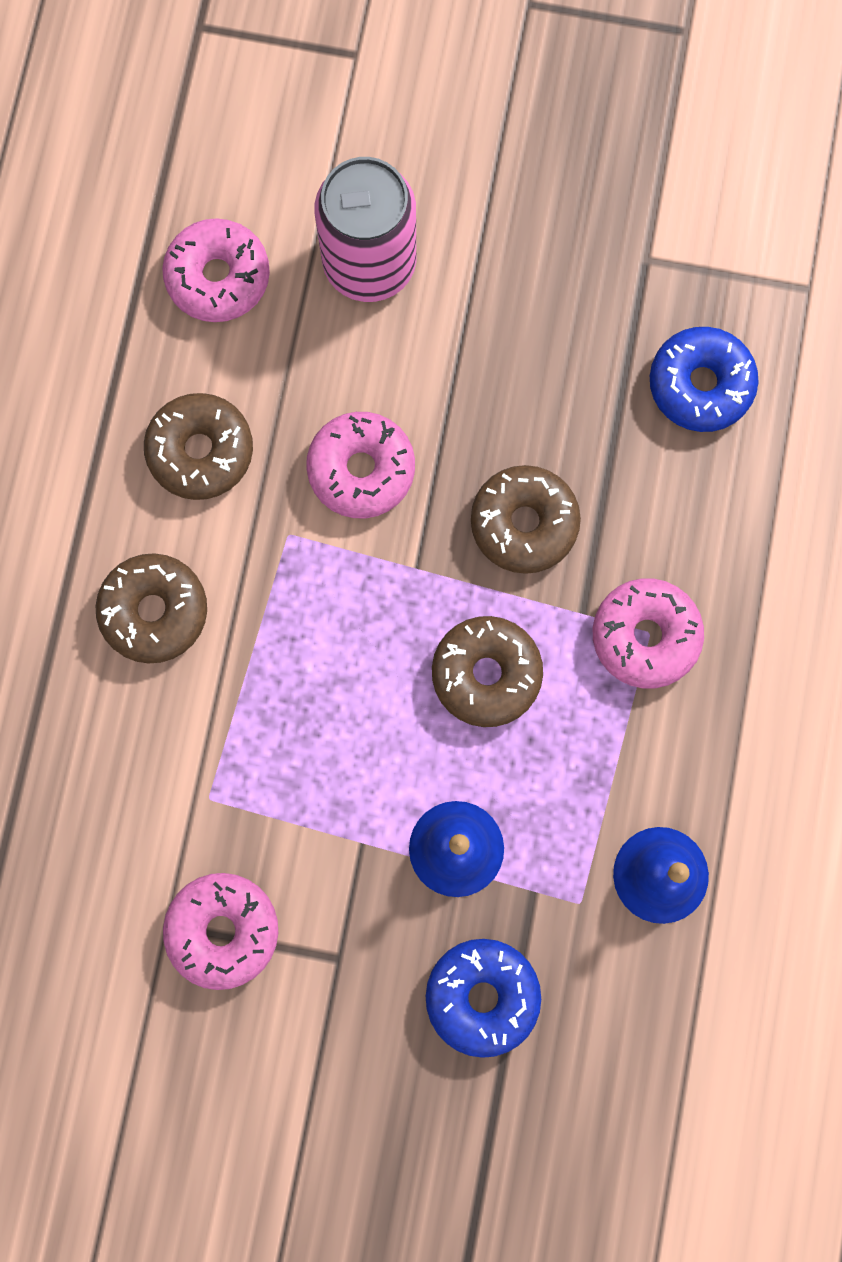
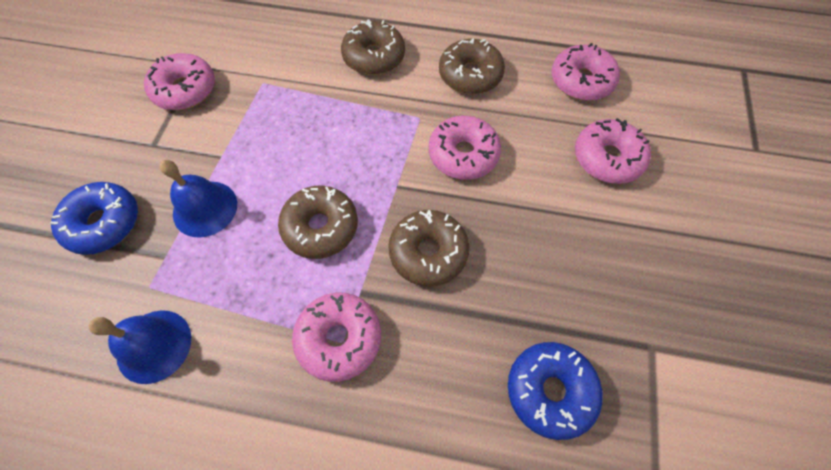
camera: 90 degrees right, 15 degrees down
(369, 263) = (607, 158): pink can -> pink donut

